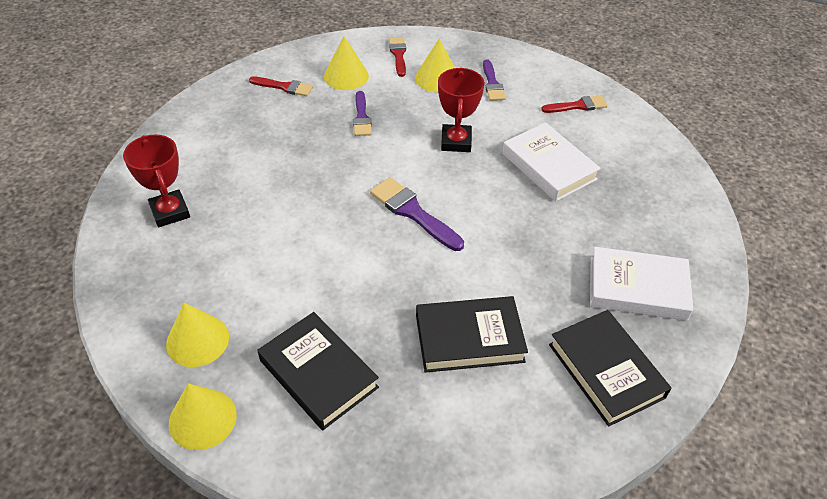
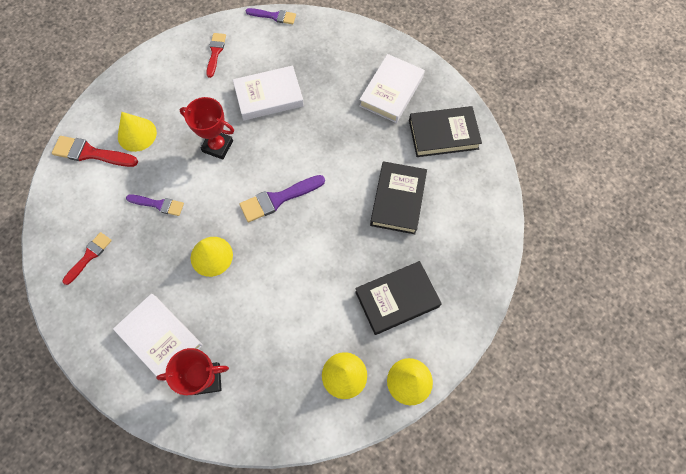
camera: 70 degrees left, 20 degrees up
(209, 162) = (160, 338): none -> white book
(346, 76) = (99, 202): yellow cone -> yellow cone (211, 256)
(398, 54) = (91, 153): red brush -> red brush, size x1.52
(492, 83) = (163, 98): purple brush -> purple brush (274, 16)

